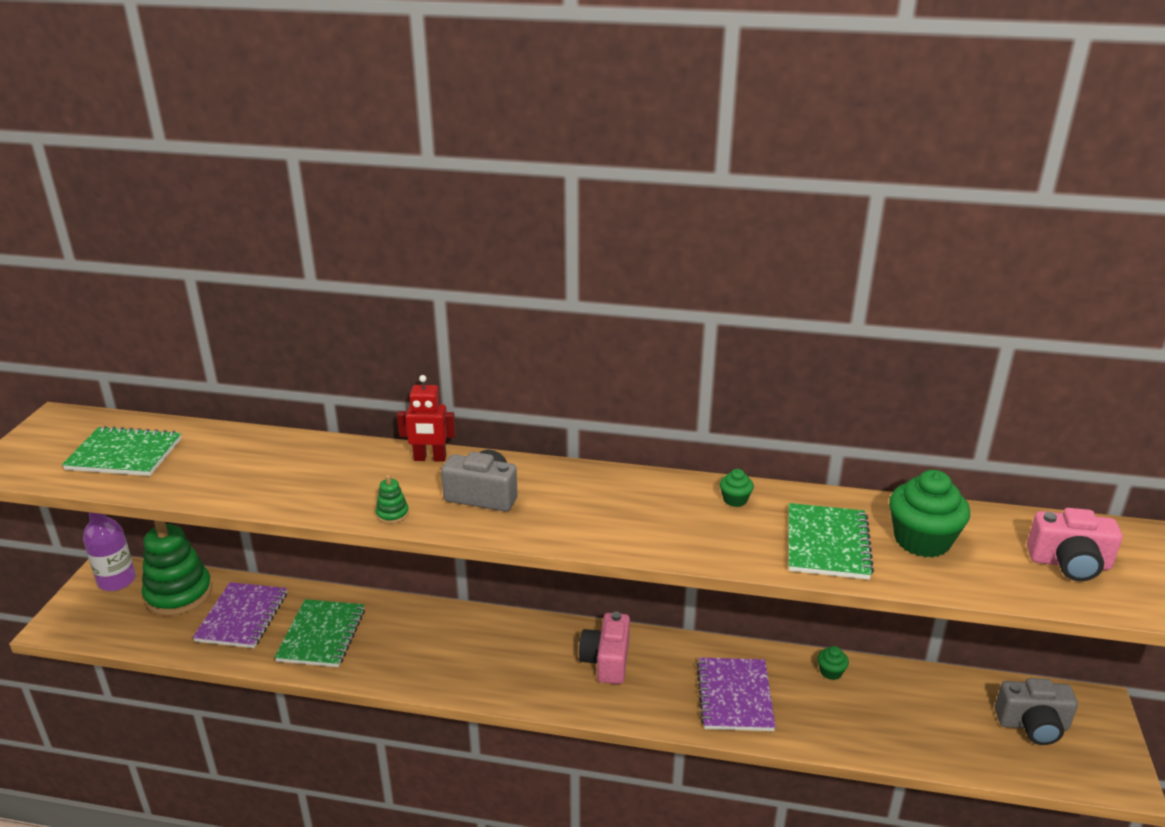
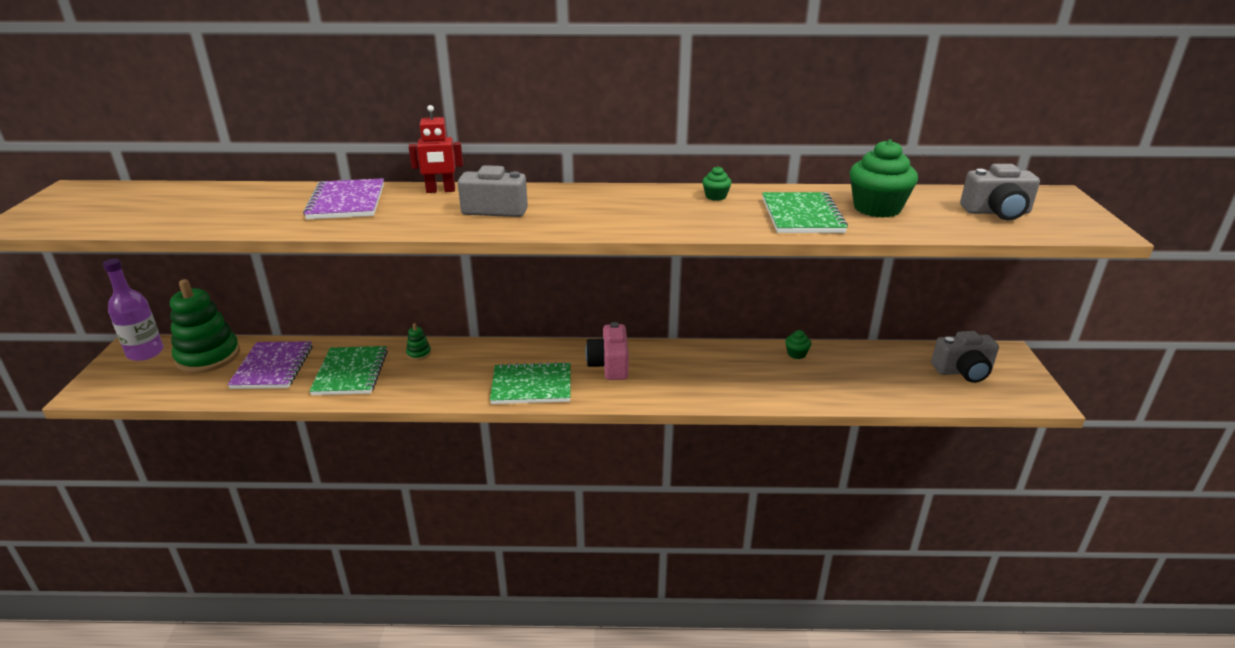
camera: 10 degrees left, 0 degrees up
(124, 454) = (145, 207): green notebook -> green notebook (531, 385)
(392, 514) = (416, 226): green stacking toy -> green stacking toy (419, 353)
(734, 696) = (723, 378): purple notebook -> purple notebook (346, 202)
(1069, 563) = (997, 212): pink camera -> grey camera

